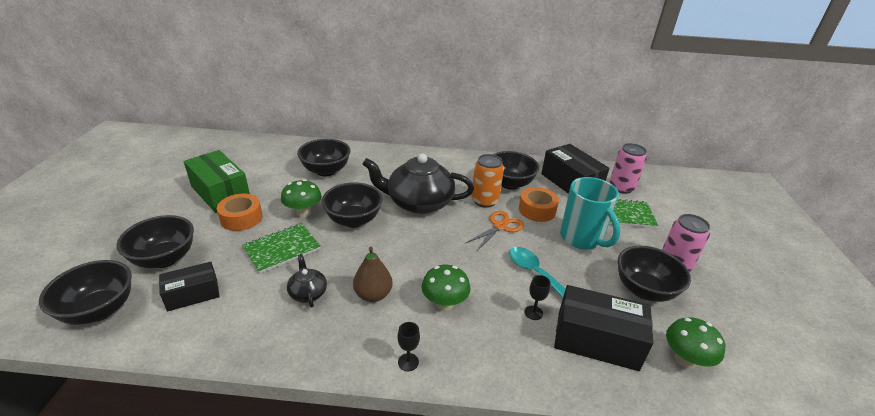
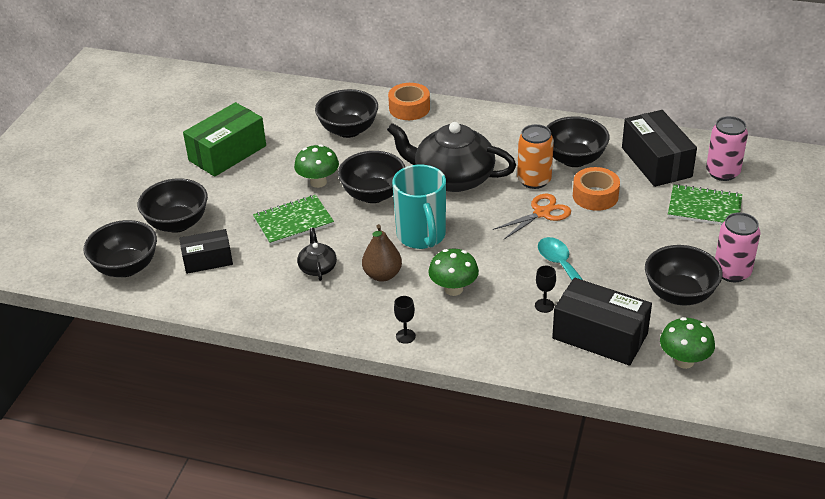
camera: 15 degrees right, 5 degrees up
(220, 193) = (227, 153): green box -> green box turned 75 degrees clockwise
(241, 218) = (251, 185): orange tape -> orange tape (409, 108)
(582, 239) = (635, 234): turquoise mug -> turquoise mug (421, 236)

